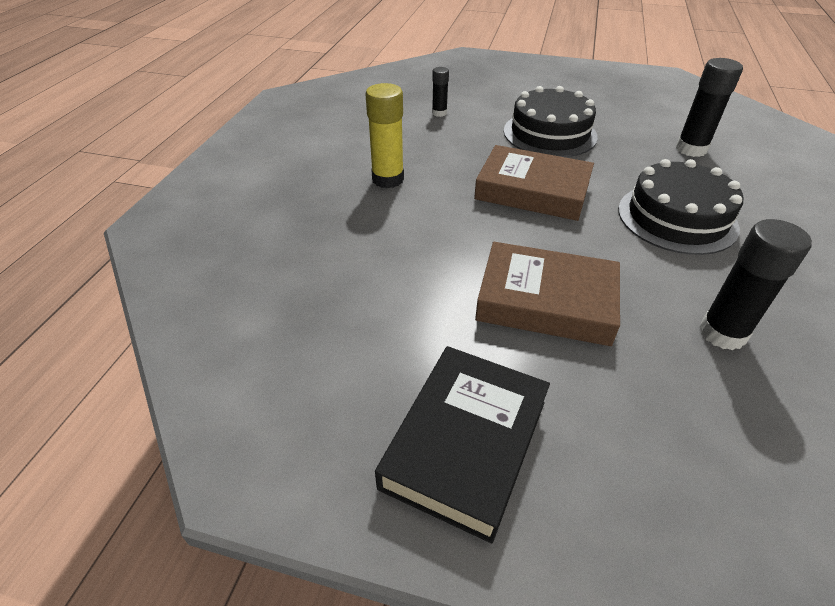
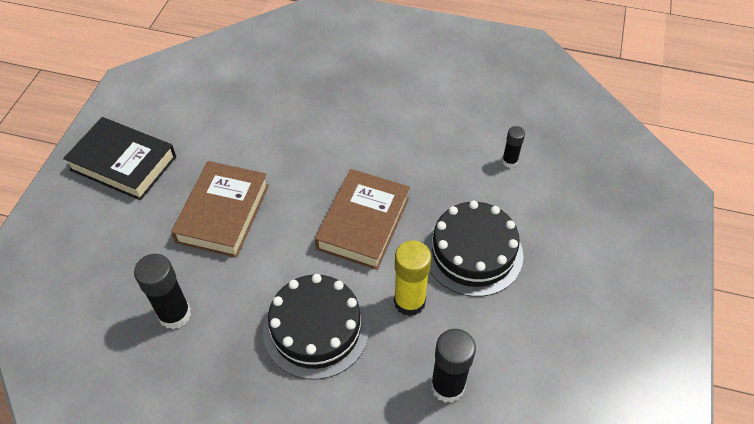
camera: 90 degrees right, 10 degrees up
(388, 179) = (381, 125): yellow glue stick -> yellow glue stick (409, 302)

